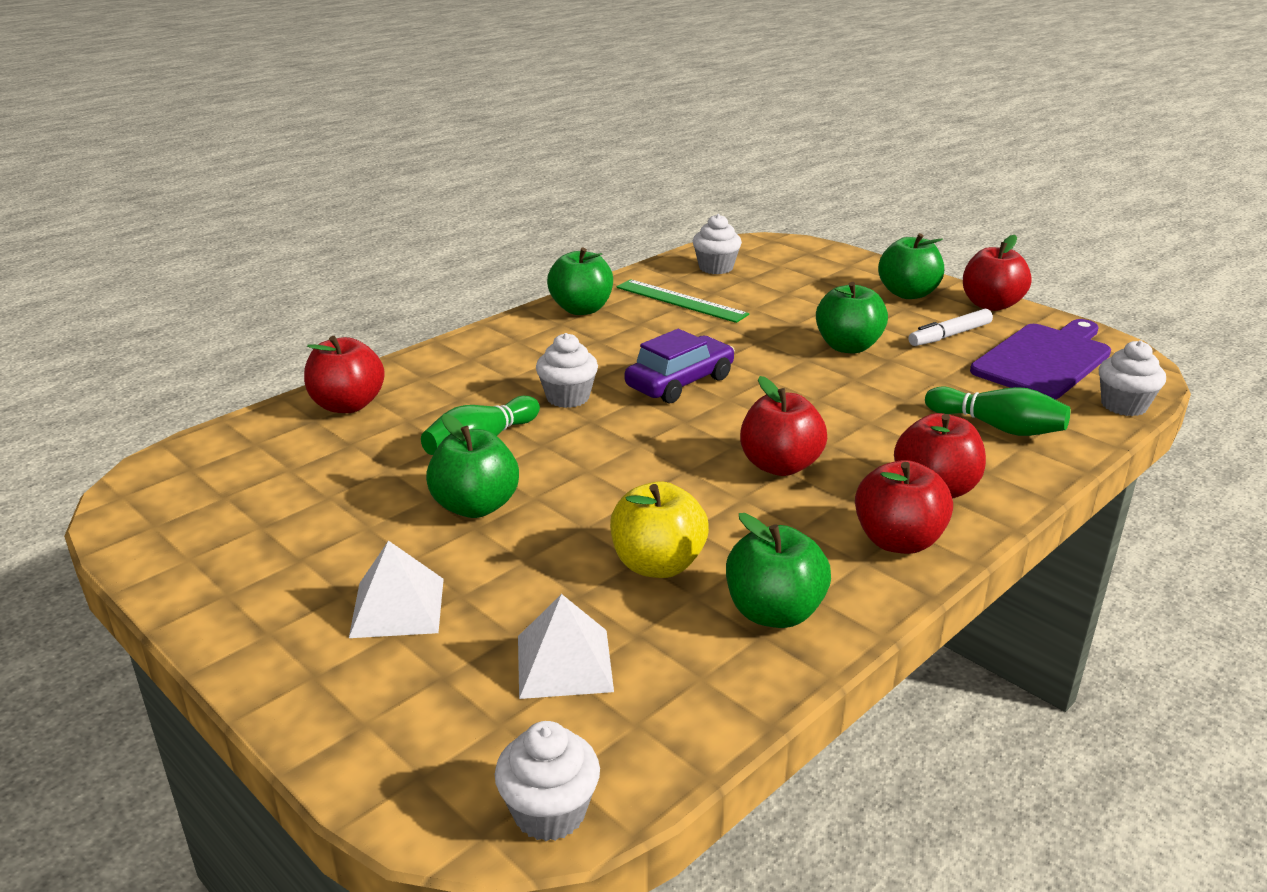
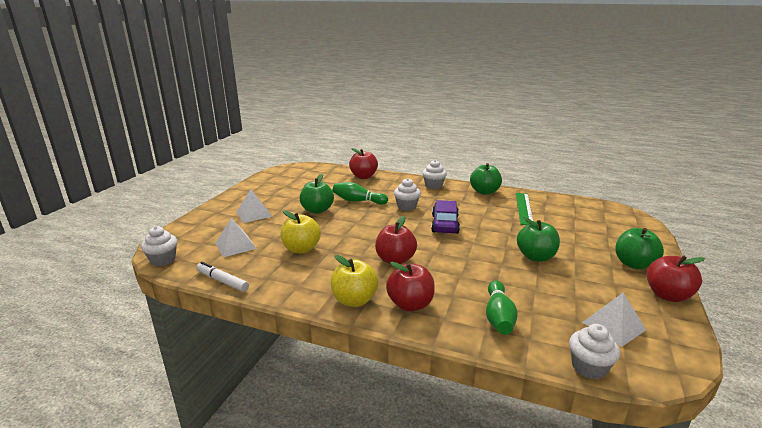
camera: 65 degrees right, 5 degrees down
(680, 382) = (445, 224): purple car -> purple car turned 105 degrees counterclockwise
(716, 268) = (573, 208): white cupcake -> white cupcake (433, 186)
(774, 612) = (282, 278): green apple -> none
(898, 541) = (354, 300): red apple -> yellow apple
(950, 335) = (597, 286): white marker -> white marker (222, 281)
(1044, 360) = (613, 326): purple cutting board -> white pyramid

